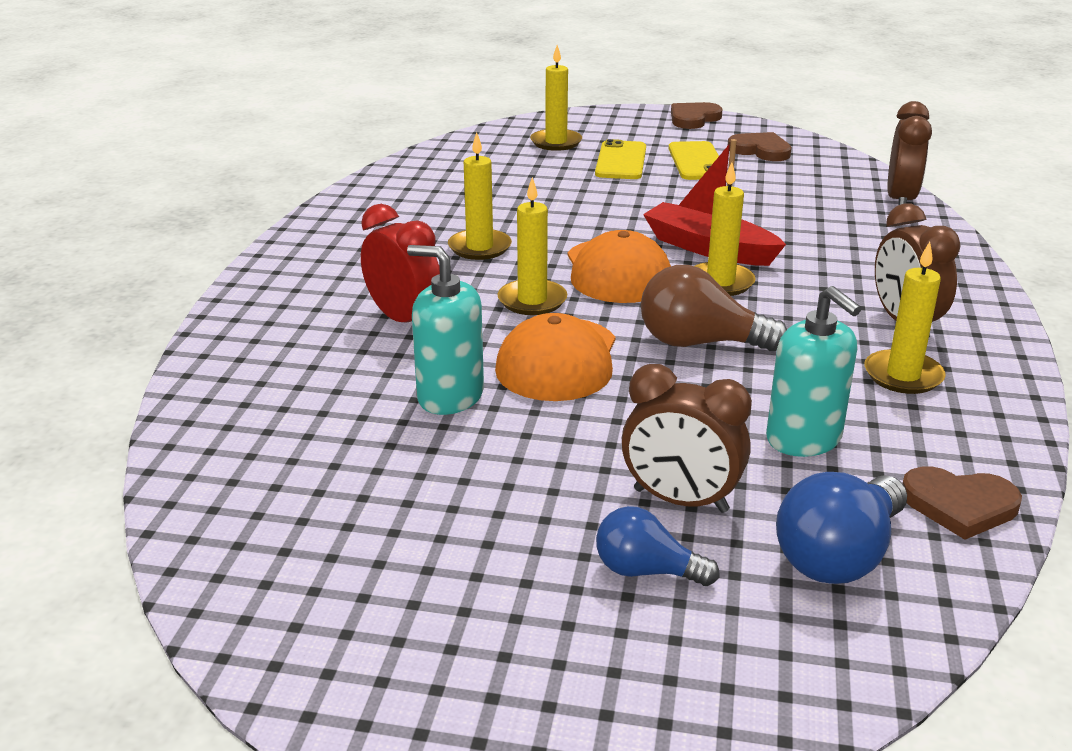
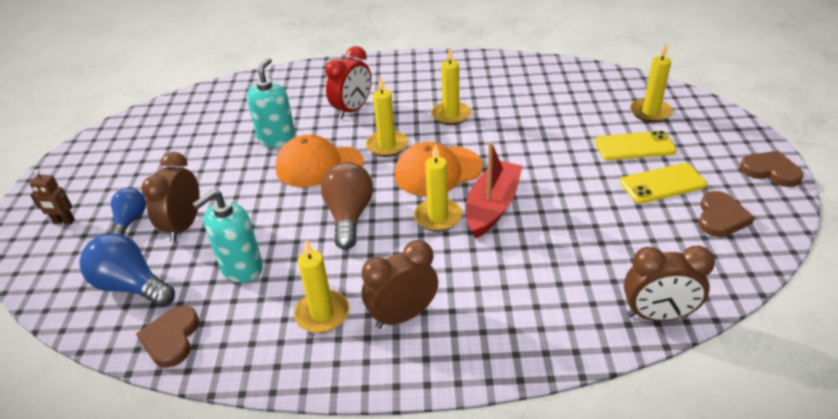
camera: 80 degrees right, 10 degrees up
(617, 677) = (64, 221): none -> brown robot

